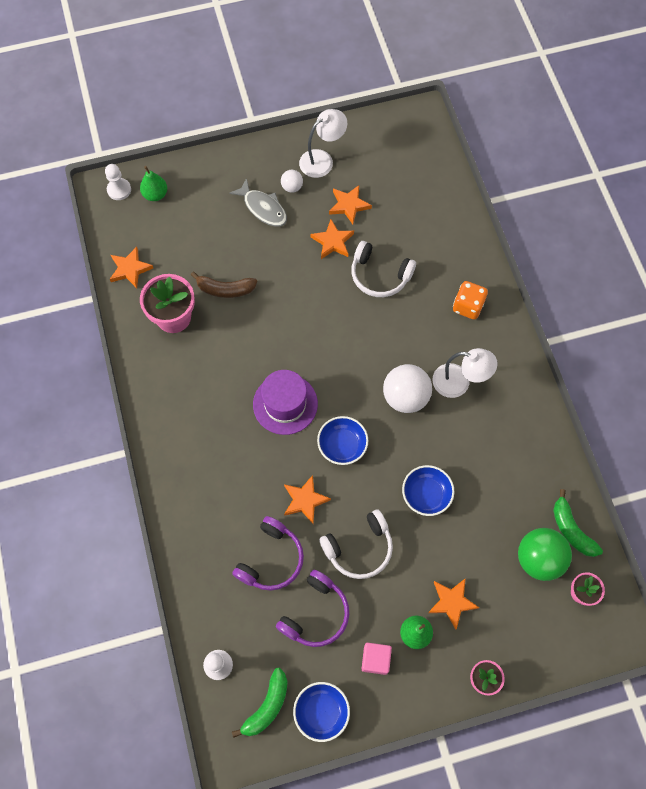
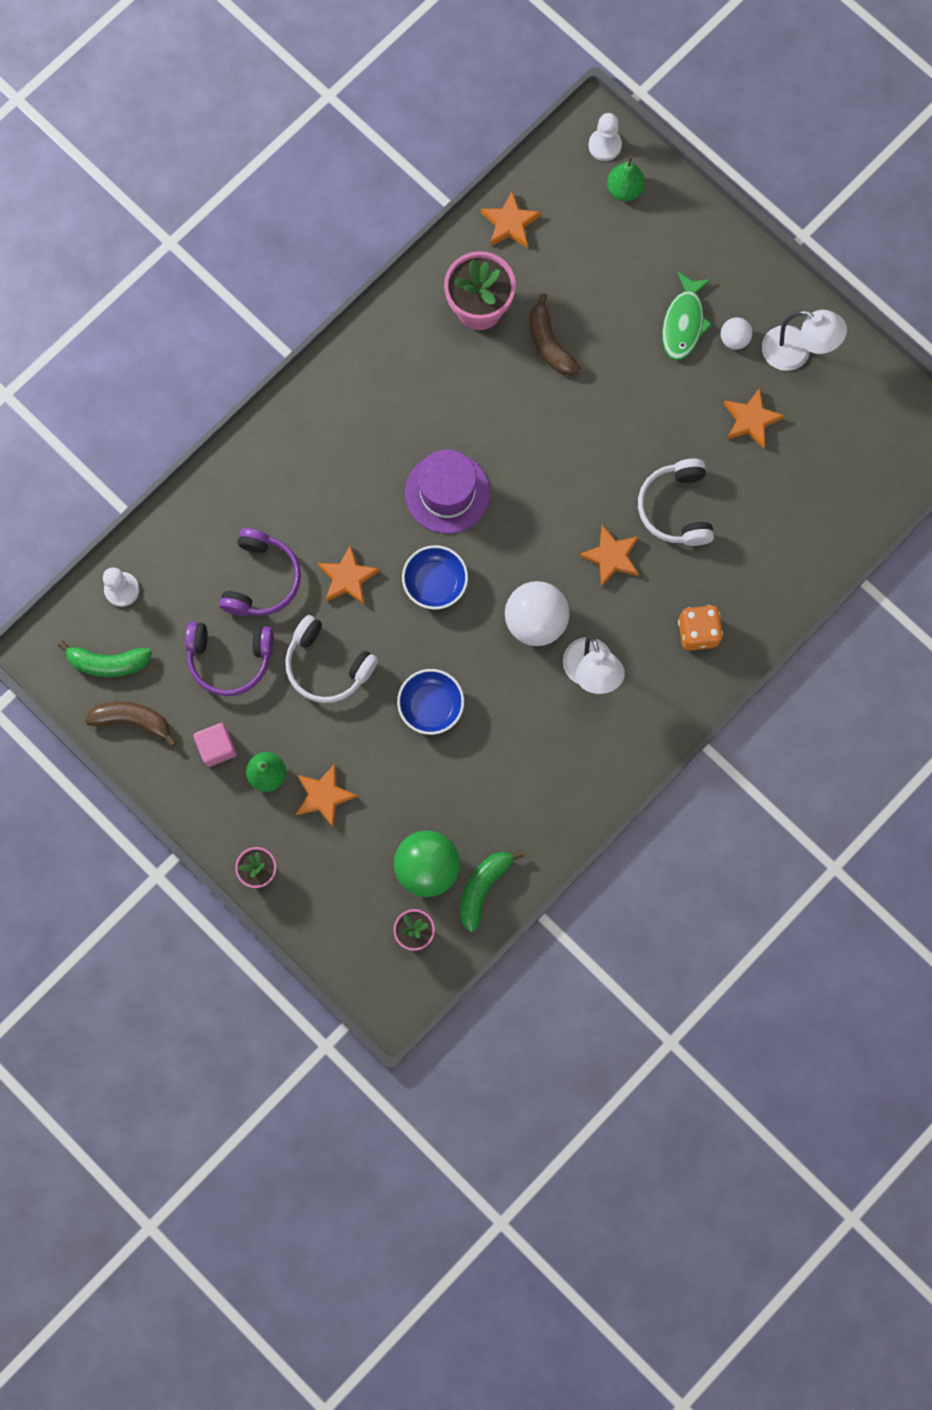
camera: 60 degrees right, 10 degrees up
(263, 208) = (683, 323): grey fish -> green fish
(271, 559) = (262, 579): purple headphones -> purple headphones turned 75 degrees counterclockwise
(321, 712) = (133, 721): blue bowl -> brown banana
(332, 241) = (688, 429): orange star -> orange star (611, 557)

